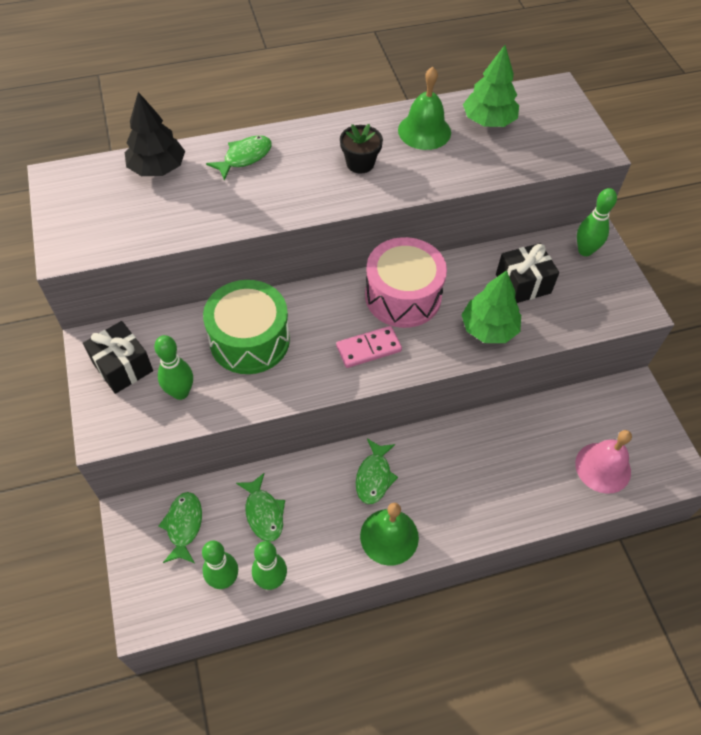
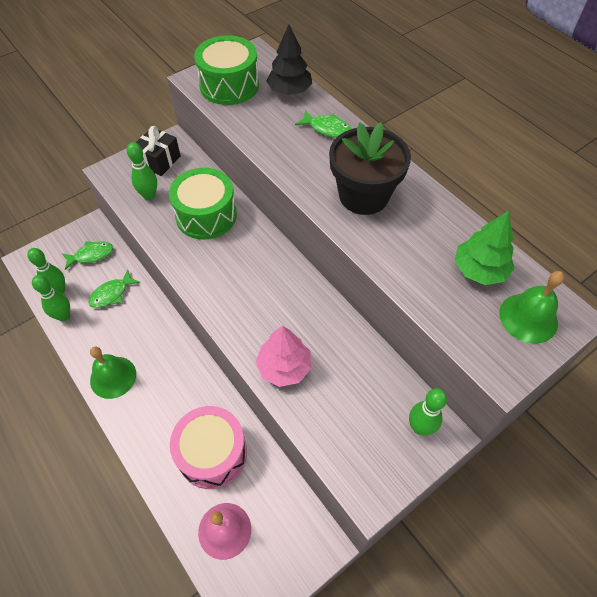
camera: 70 degrees right, 0 degrees up
(105, 219) = (229, 85): none -> green drum
(360, 163) = (363, 196): black flower pot -> black flower pot, size x1.99
(368, 348) = (227, 288): pink domino -> none
(374, 476) = (159, 351): green fish -> none
(403, 296) = (290, 294): pink drum -> pink drum (212, 453)
(424, 131) = (431, 226): green bell -> green bell (528, 318)
(489, 329) = (284, 367): green tree -> pink tree
(523, 284) = (348, 381): black gift -> none

